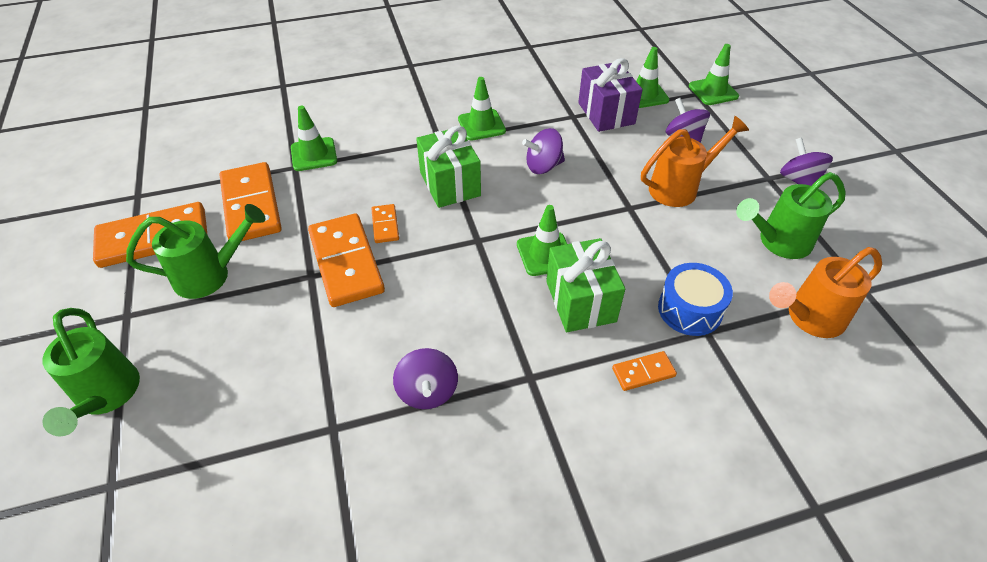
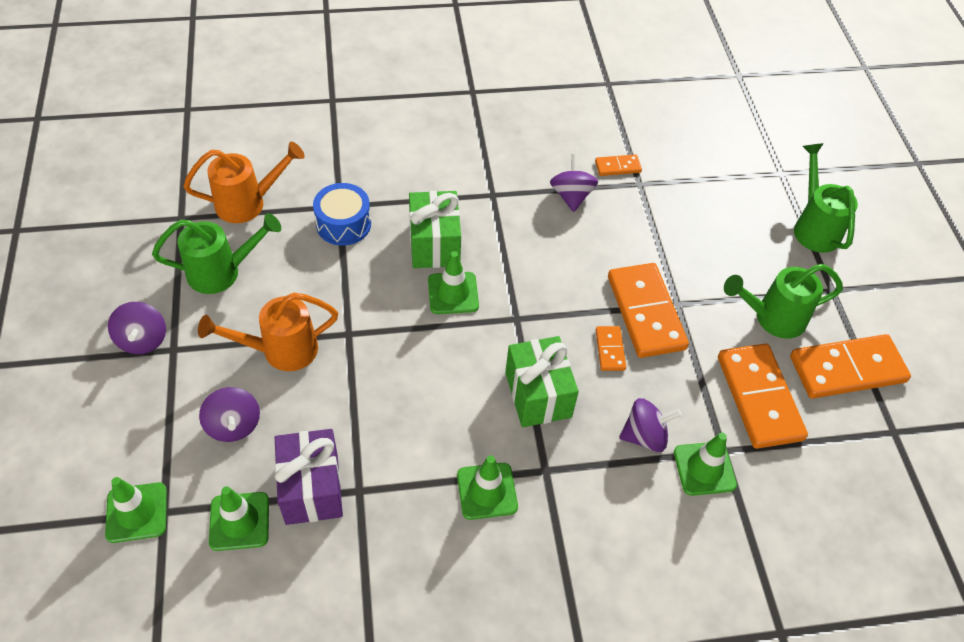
camera: 175 degrees left, 5 degrees up
(543, 166) = (424, 405): purple spinning top -> purple spinning top (644, 436)
(643, 372) = (405, 185): orange domino -> orange domino (617, 167)

